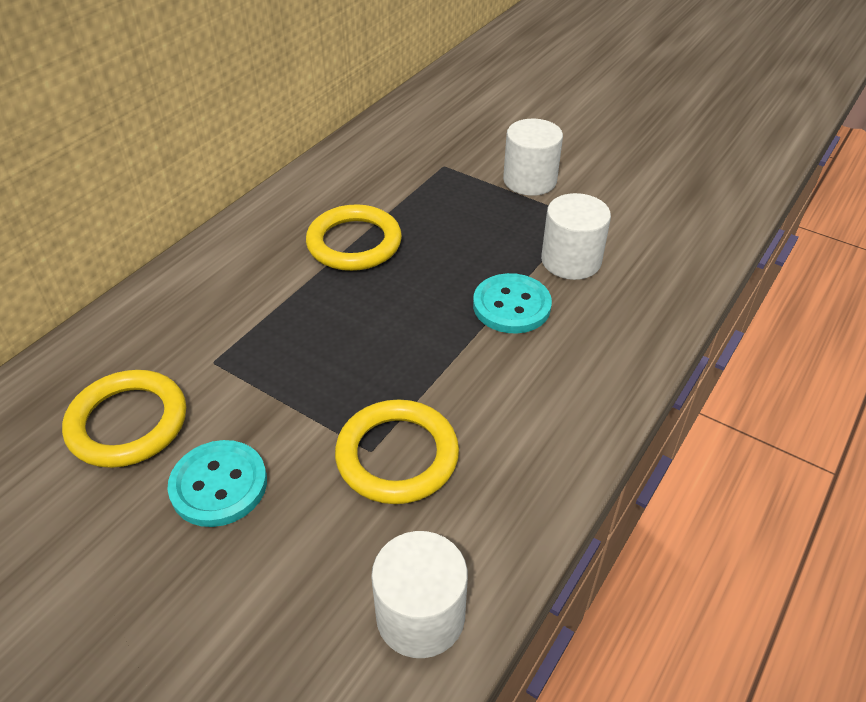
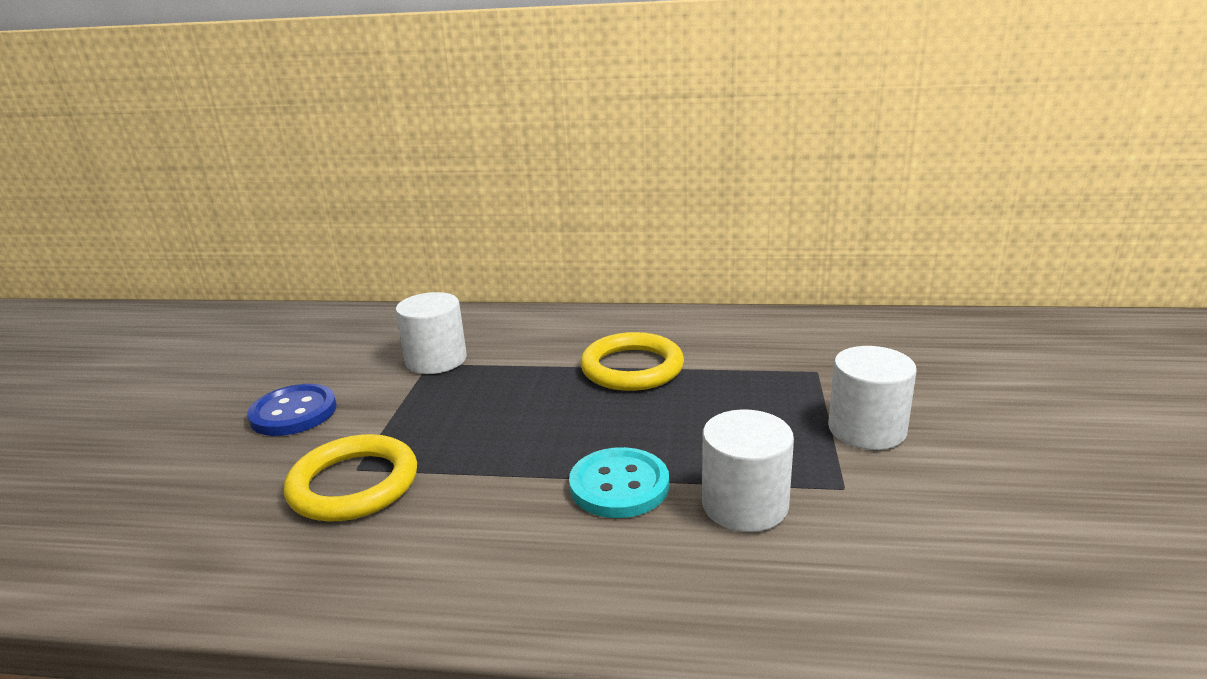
camera: 65 degrees right, 20 degrees down
(128, 423) = (346, 357): yellow ring -> none
(219, 485) = (293, 413): turquoise button -> blue button
(420, 616) = (158, 560): white cylinder -> white cylinder (436, 360)

